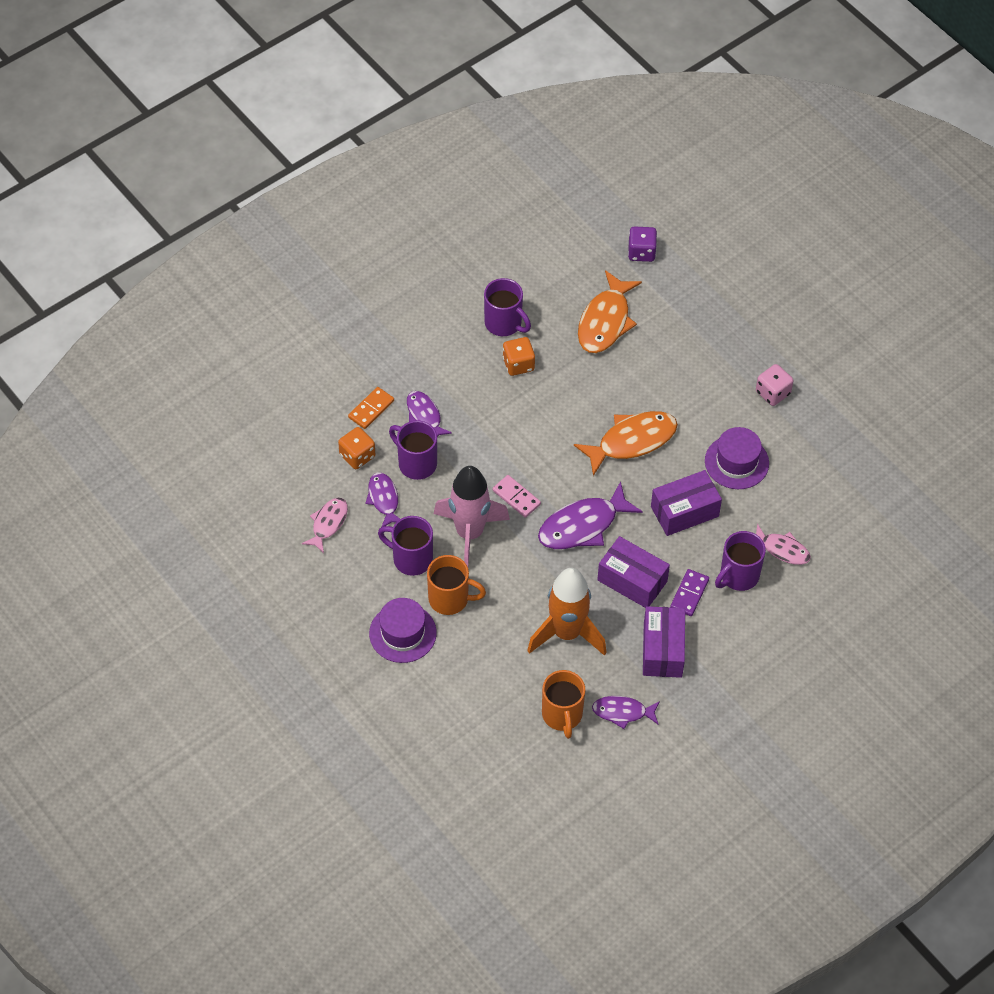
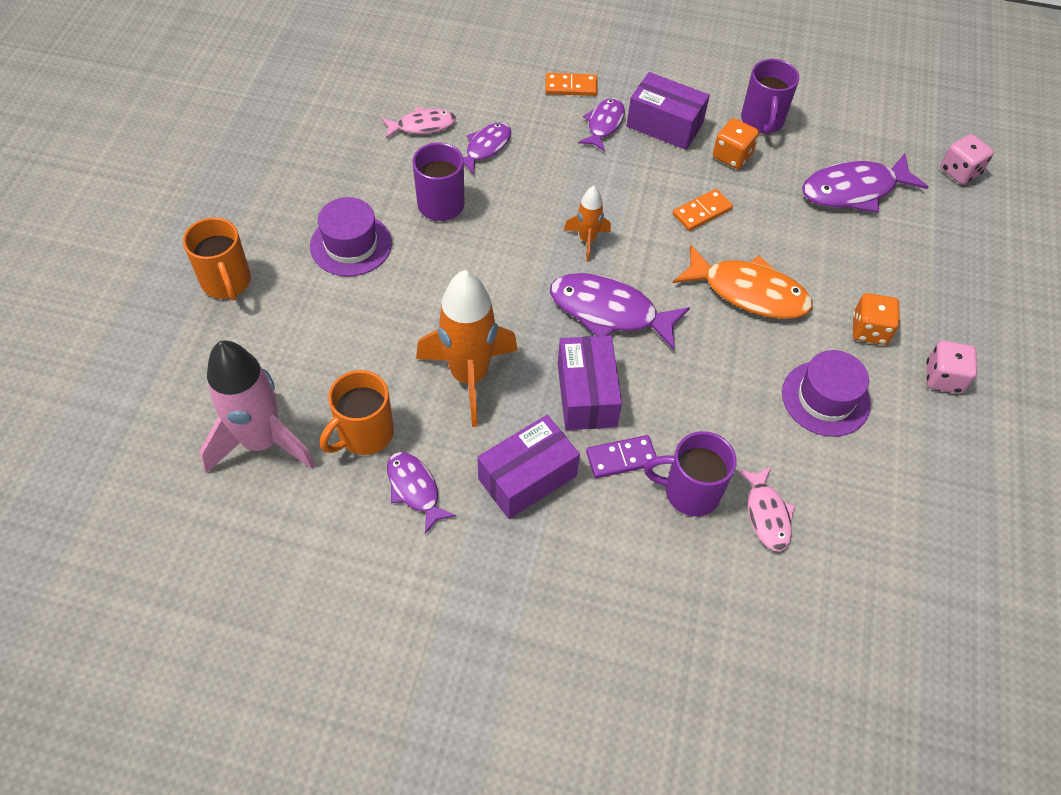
camera: 50 degrees right, 0 degrees up
(357, 456) = (513, 105): orange dice -> orange dice (869, 330)
(416, 463) = (547, 147): purple mug -> none
(450, 599) = (422, 257): orange mug -> orange mug (227, 282)
(469, 533) = (510, 229): pink rocket -> pink rocket (262, 442)
(516, 497) = (587, 240): pink domino -> orange rocket
(549, 417) = (702, 212): none -> orange domino
(605, 321) = (854, 190): orange fish -> purple fish
(641, 252) = (959, 171): purple dice -> pink dice
(684, 511) = (716, 389): purple box -> purple box (664, 125)

